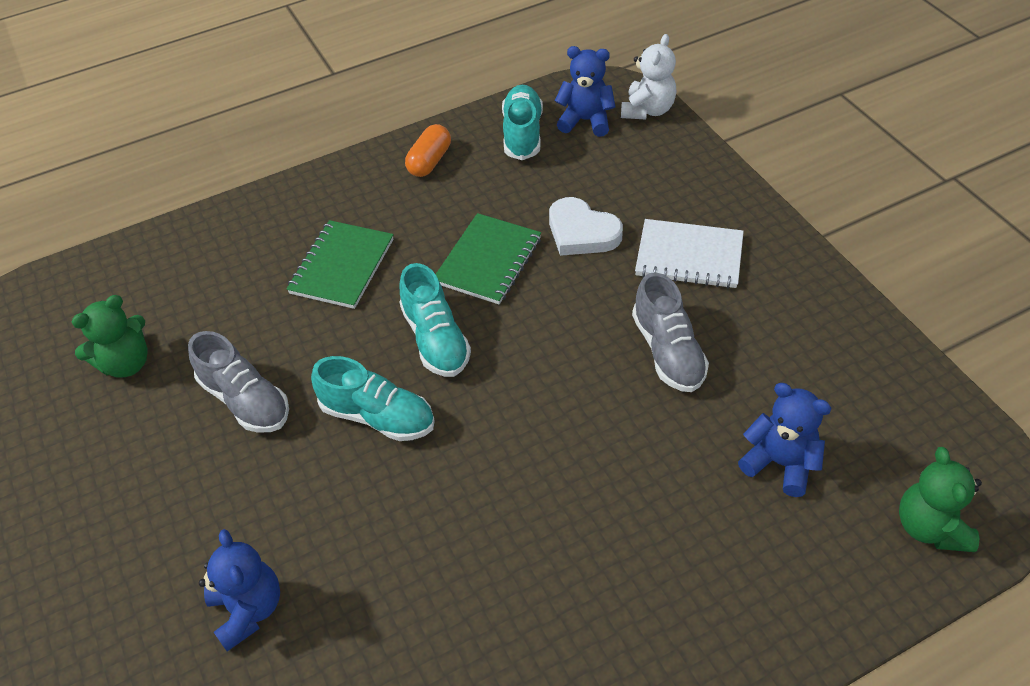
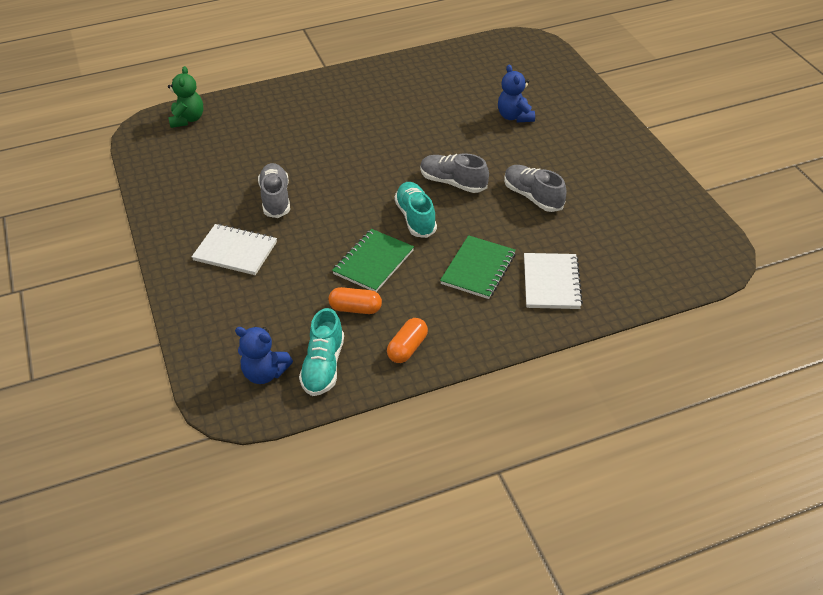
camera: 175 degrees left, 5 degrees down
(126, 363) = (615, 222): green teddy bear -> none
(245, 257) = (551, 283): none -> white notebook
(378, 416) = (453, 182): turquoise shoe -> grey shoe
(500, 198) = (355, 309): none -> orange capsule
(582, 232) = (302, 275): white heart -> none
(647, 110) = (207, 378): white teddy bear -> none
(780, 463) = (242, 146): blue teddy bear -> none

